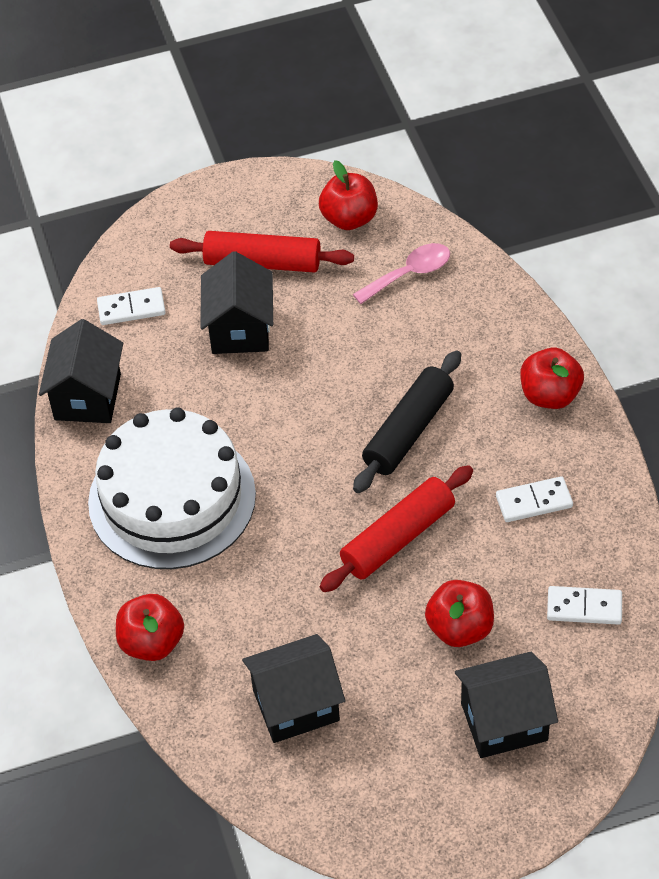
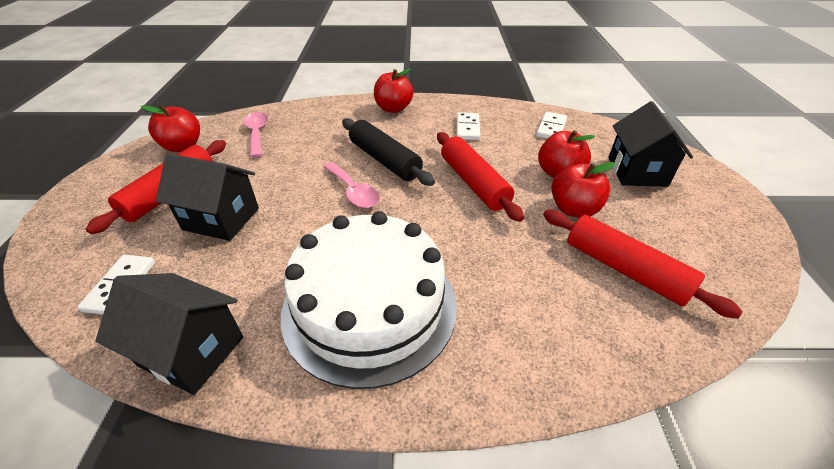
camera: 75 degrees left, 10 degrees down
(152, 642) = (543, 365): red apple -> red apple (573, 209)
(296, 705) = (625, 269): black house -> red rolling pin
(330, 423) = (353, 192): none -> pink spoon

